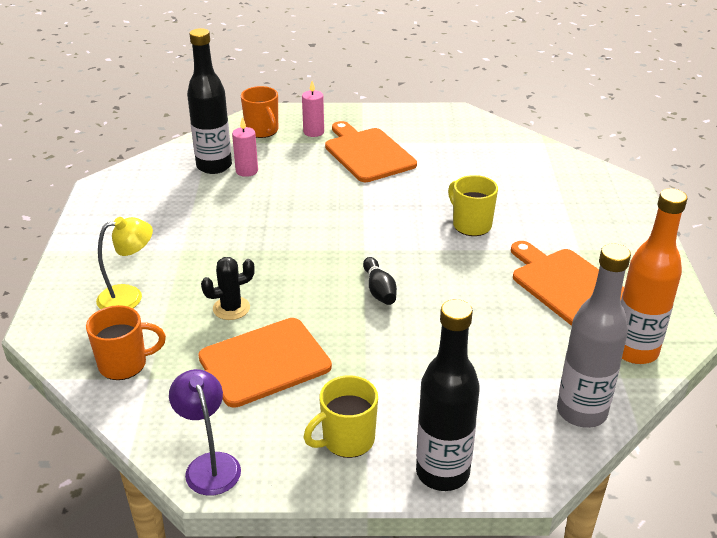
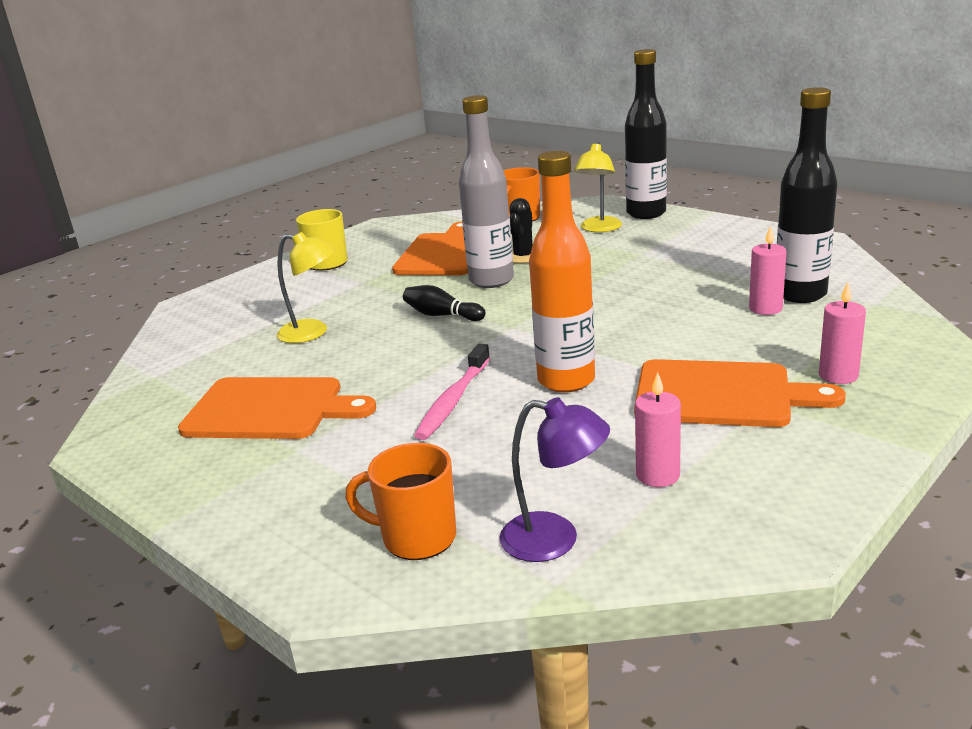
camera: 135 degrees right, 10 degrees down
(209, 464) = (389, 227): purple lamp -> purple lamp (555, 540)
(262, 131) = (879, 341): orange mug -> orange mug (417, 538)
(442, 472) = (247, 281): black bottle -> black bottle (646, 213)
(454, 146) = (657, 475): none -> pink candle
(471, 225) = (453, 400): yellow mug -> pink toothbrush
(474, 339) = (312, 333): none -> yellow lamp
(581, 412) = (173, 343): grey bottle -> grey bottle (491, 280)
(634, 351) = (152, 398): orange bottle -> orange bottle (566, 381)

